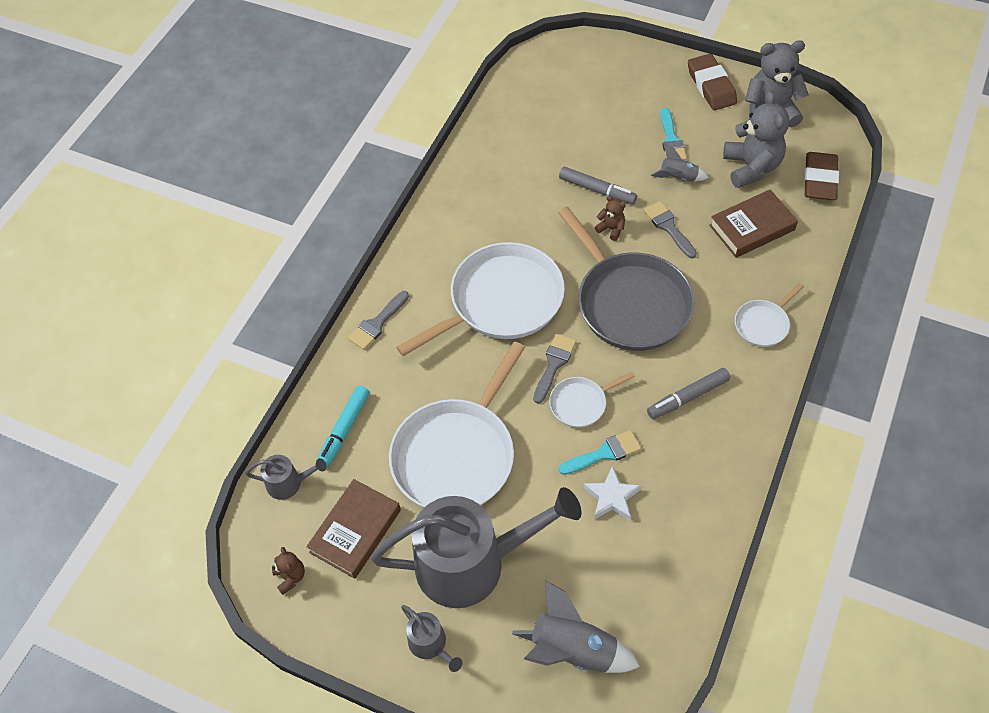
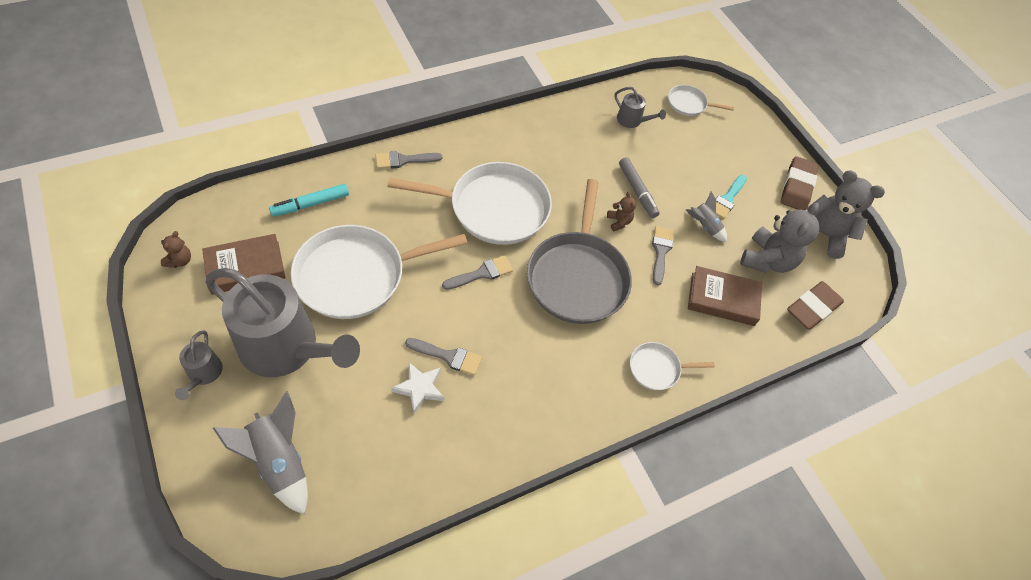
camera: 30 degrees right, 0 degrees up
(288, 483) = (244, 207): grey watering can -> grey watering can (632, 121)
(580, 403) = (470, 312): white pan -> white pan (688, 104)
(604, 453) = (448, 356): turquoise brush -> grey brush
(688, 397) = (546, 370): grey marker -> none

